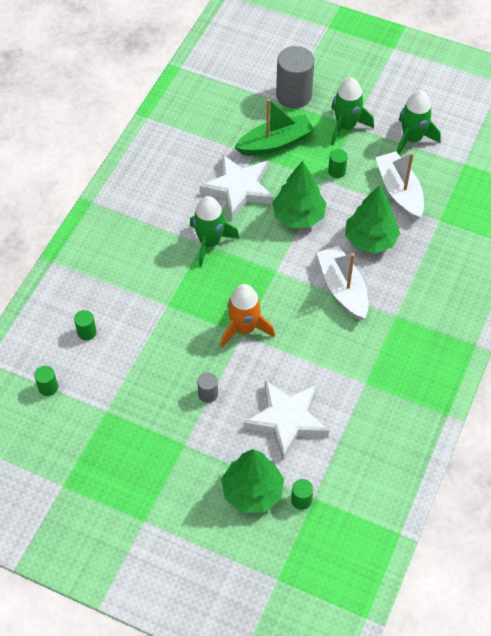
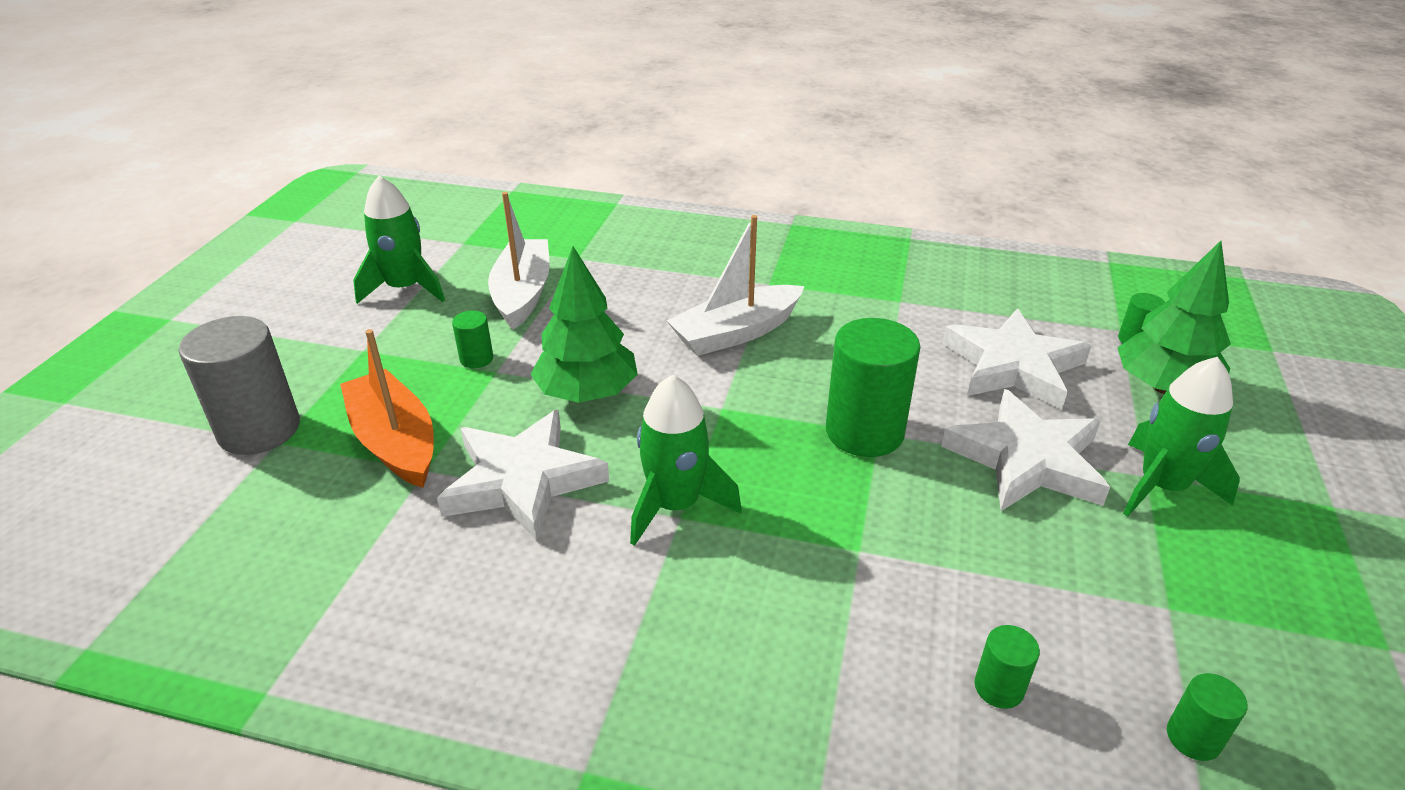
camera: 100 degrees left, 20 degrees down
(208, 394) = (1027, 460): grey cylinder -> white star
(244, 328) = (864, 432): orange rocket -> green cylinder
(275, 143) = (395, 442): green boat -> orange boat
(345, 126) = (363, 357): green rocket -> green rocket (1162, 486)
(370, 239) = (628, 314): green tree -> none
(399, 191) = (522, 294): white boat -> white boat turned 120 degrees clockwise

